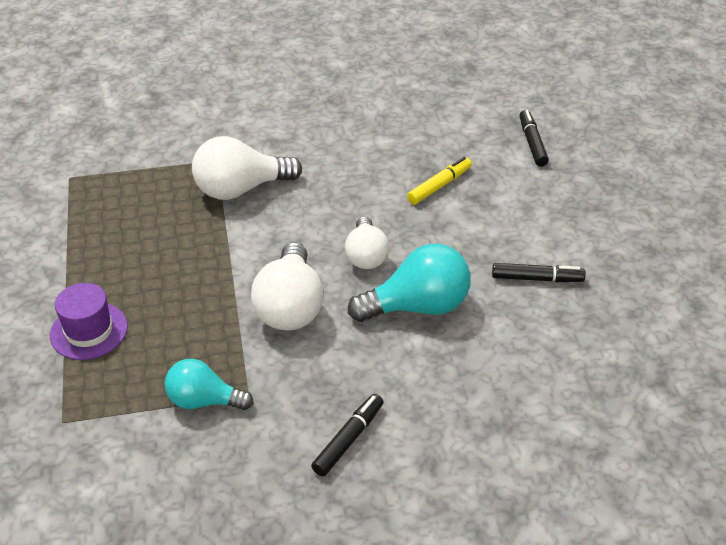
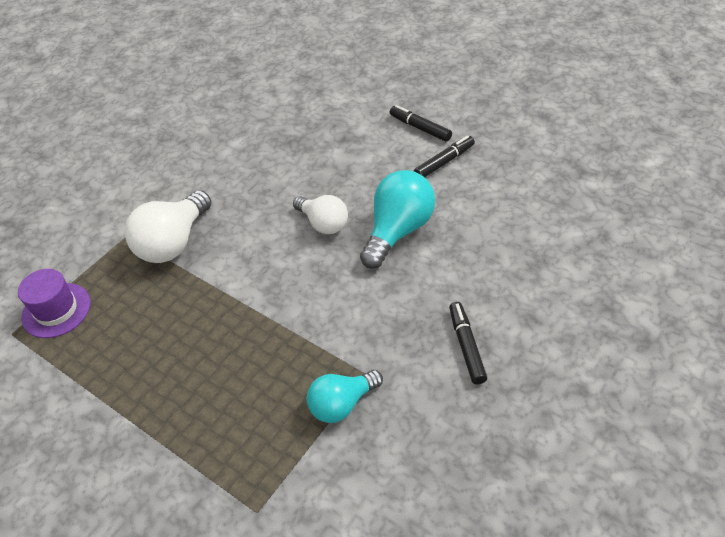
camera: 40 degrees left, 5 degrees up
(89, 331) = (188, 431): purple hat -> purple hat (56, 310)
(290, 306) = (317, 294): white light bulb -> none
(439, 186) = (312, 147): yellow marker -> none
(532, 143) = (335, 83): black marker -> black marker (420, 128)

